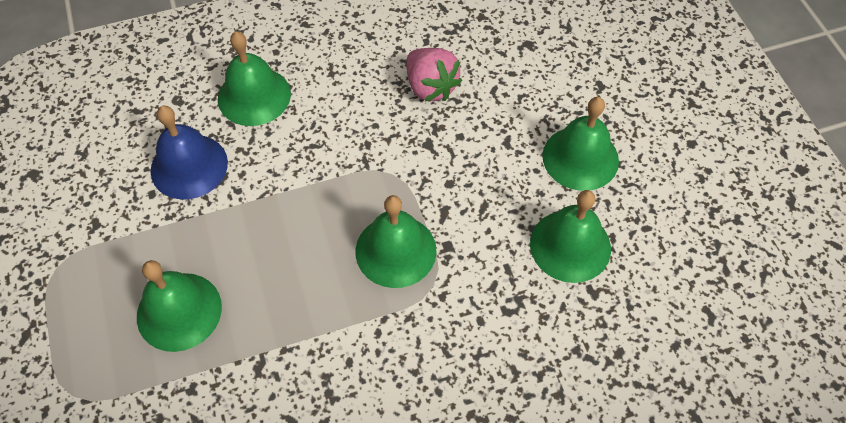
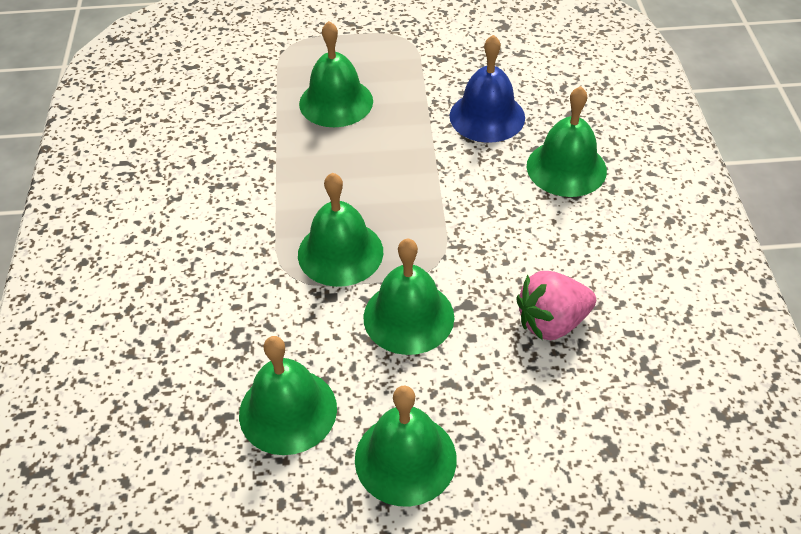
camera: 105 degrees right, 10 degrees down
(452, 182) = (408, 317): none -> green bell

